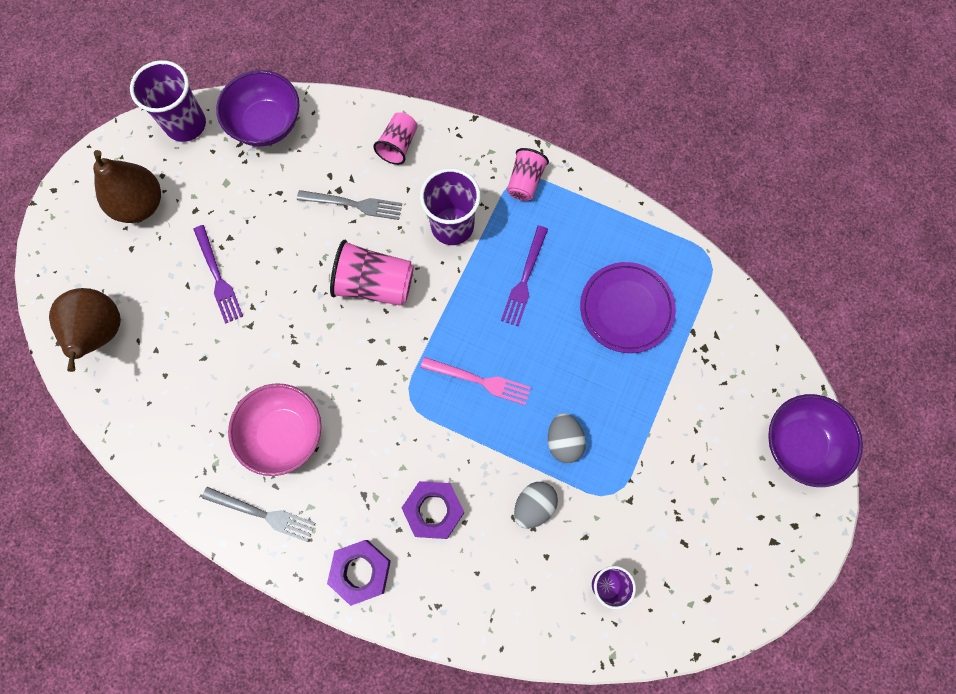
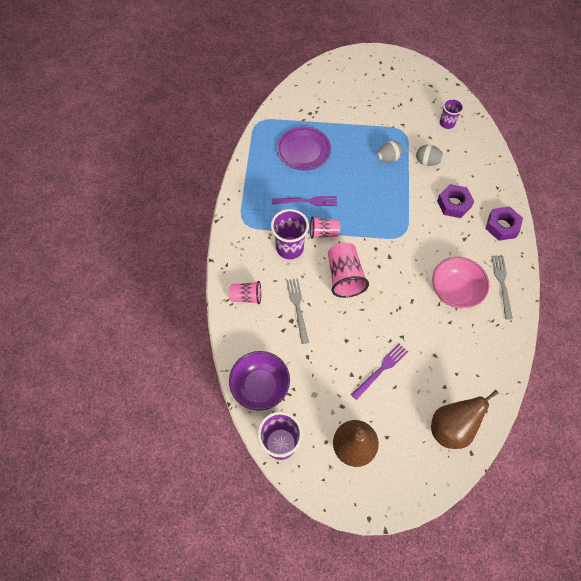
camera: 110 degrees left, 10 degrees down
(480, 381) = (375, 205): pink fork -> none
(525, 182) = (245, 219): pink cup -> pink cup (324, 233)
(800, 444) = (341, 67): purple bowl -> none

